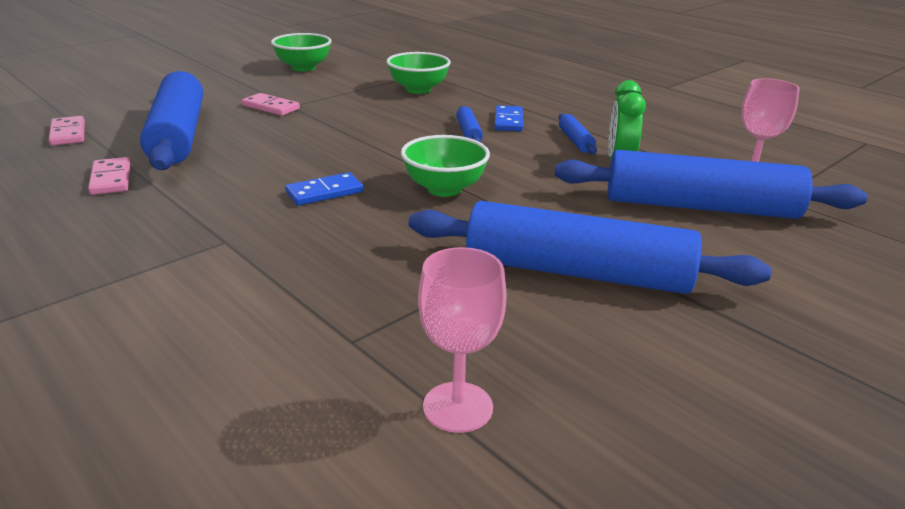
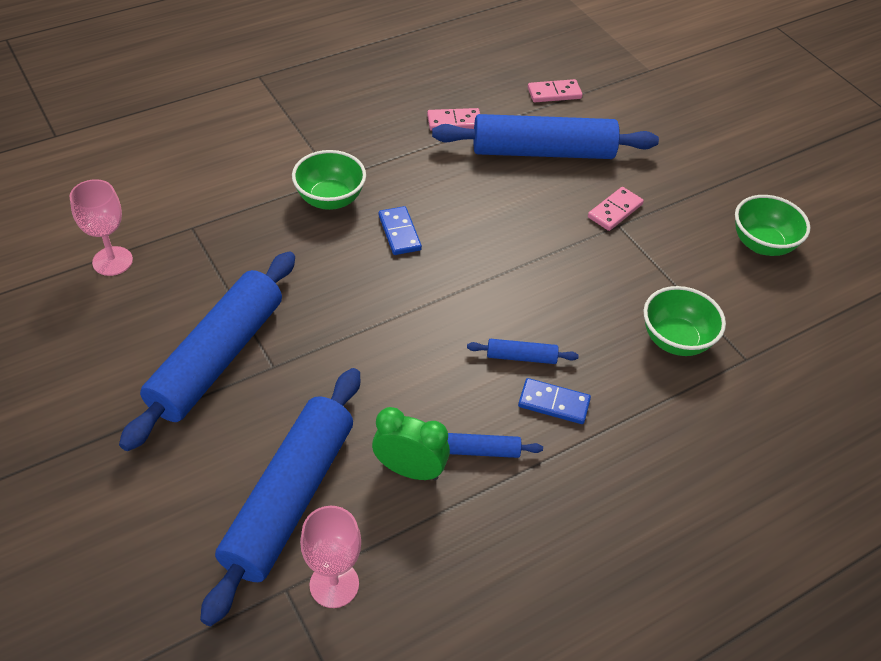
camera: 100 degrees right, 20 degrees up
(444, 189) = (385, 309): green bowl -> green bowl (330, 199)

